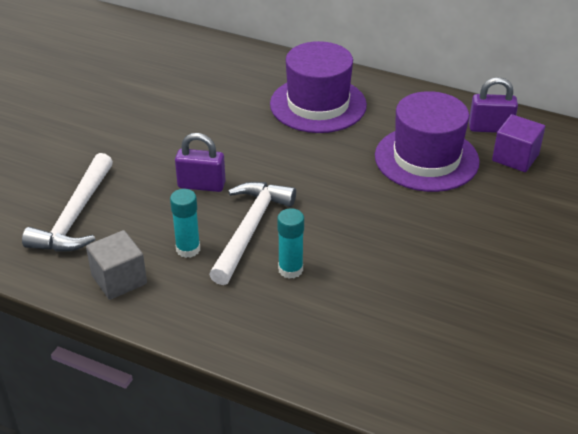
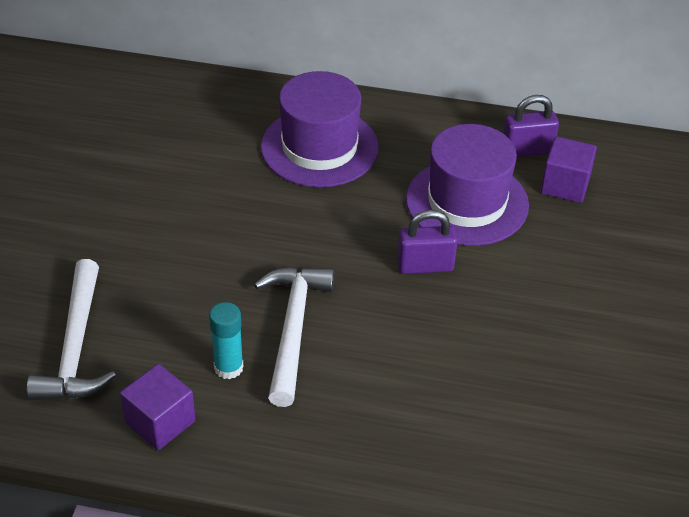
camera: 15 degrees left, 5 degrees up
(119, 279) = (160, 422): grey cube -> purple cube
(201, 185) = (216, 280): purple padlock -> purple padlock (425, 266)
(290, 269) = (356, 373): turquoise glue stick -> none

